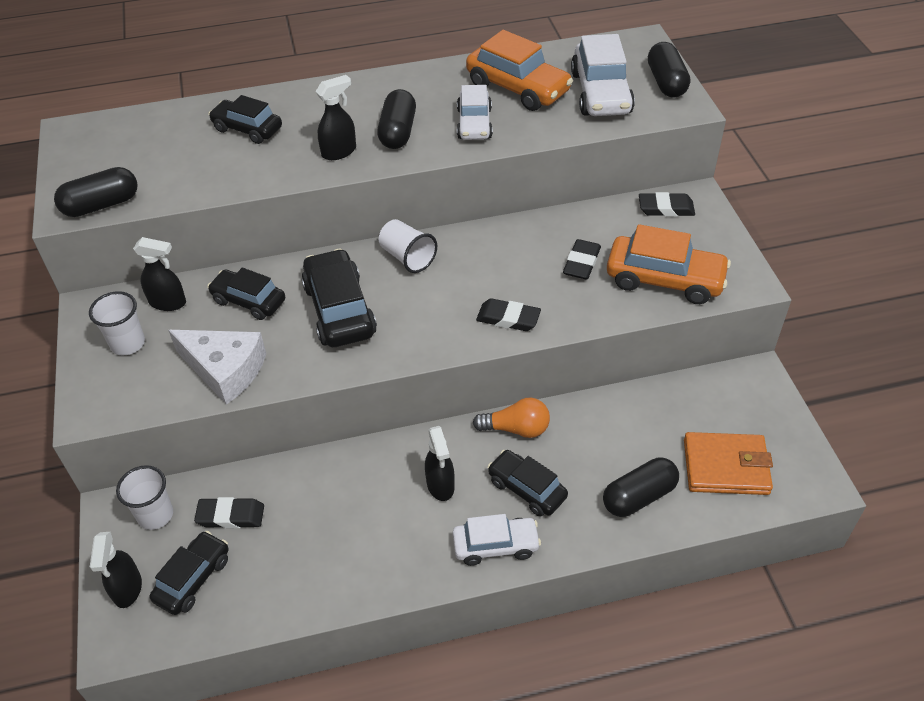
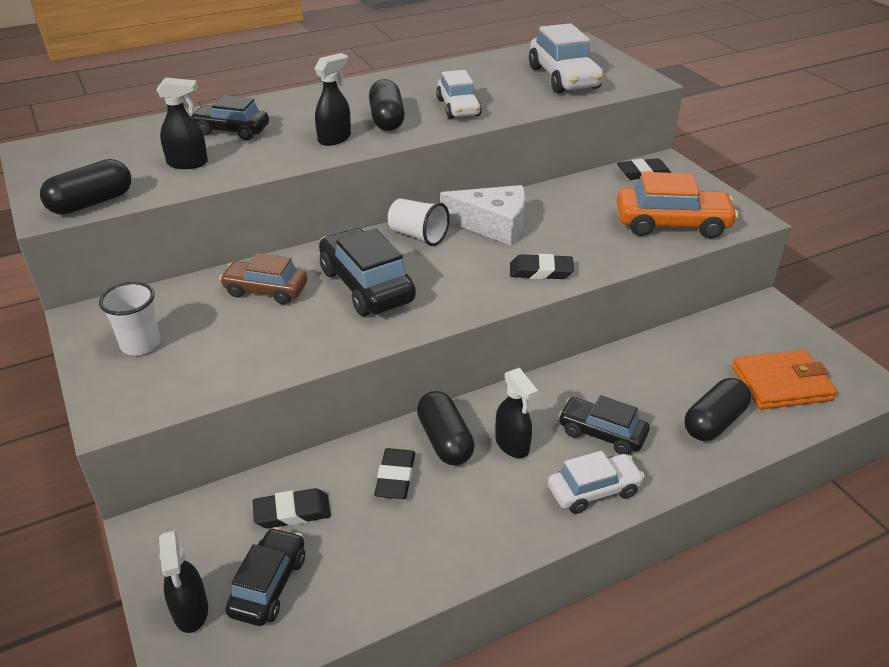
camera: 15 degrees left, 10 degrees down
(155, 515) = (203, 527): white cup -> none
(168, 302) = (175, 302): black spray bottle -> black spray bottle (188, 163)
(225, 370) = (261, 353): white cheese -> white cheese (493, 225)
(249, 301) = (265, 290): black car -> brown car
(516, 429) = (567, 382): orange light bulb -> none
(518, 88) = (486, 81): orange car -> none
(581, 263) = (588, 220): black eraser -> black eraser (395, 477)
(666, 82) = (617, 67): black capsule -> black capsule (444, 440)

